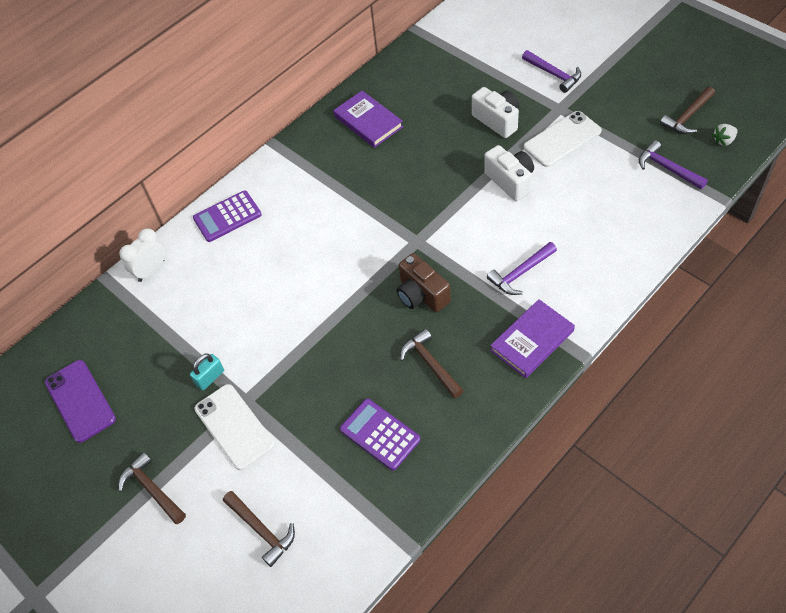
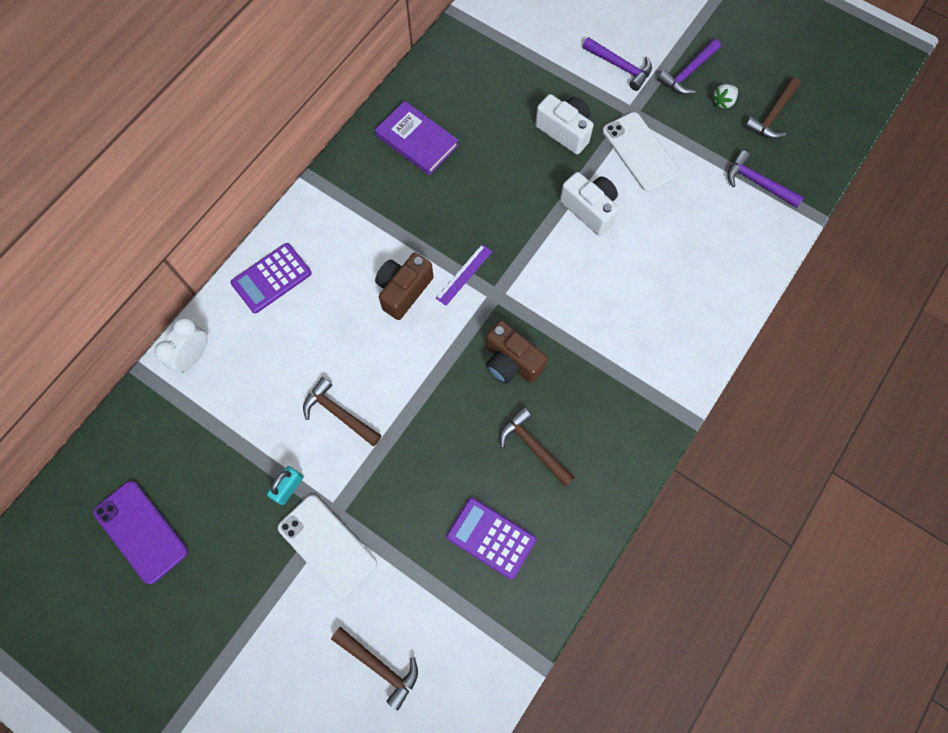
camera: 15 degrees left, 15 degrees up
(152, 489) = (247, 632): brown hammer -> brown hammer (339, 413)
(337, 233) = (403, 290): none -> brown camera
(391, 224) = (464, 274): none -> purple ruler
(520, 273) = (616, 326): purple hammer -> purple hammer (688, 73)
(532, 340) = (639, 408): purple book -> none
(562, 139) = (640, 152): white phone -> white phone turned 75 degrees counterclockwise
(723, 141) = (813, 144): white strawberry -> white strawberry (723, 102)

